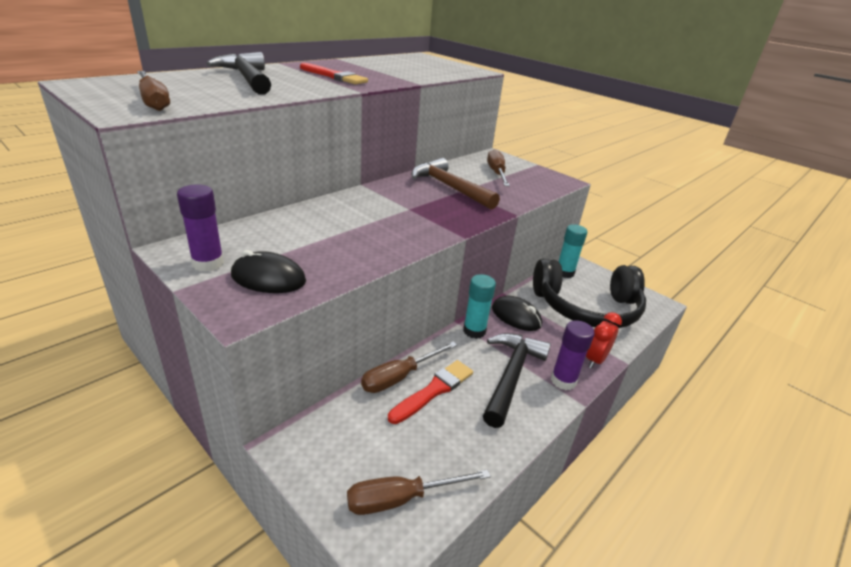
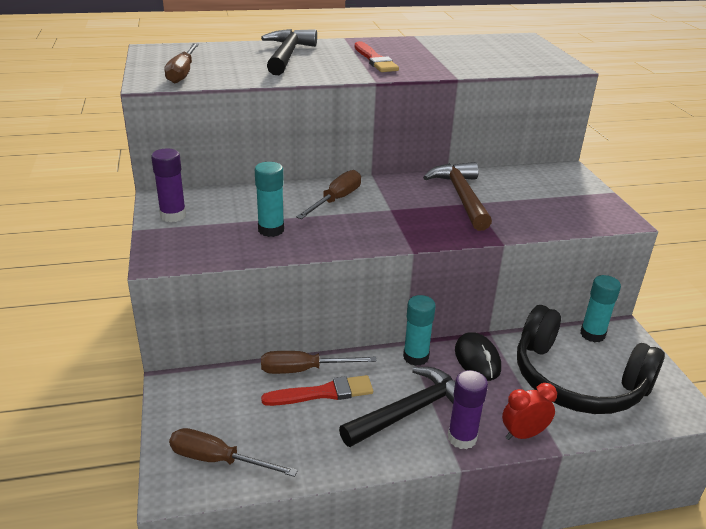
camera: 35 degrees right, 0 degrees up
(268, 278) = (203, 239): black mouse -> none
(327, 251) = (271, 230): none -> turquoise glue stick
(496, 173) = (540, 192): brown screwdriver -> brown screwdriver (336, 200)

